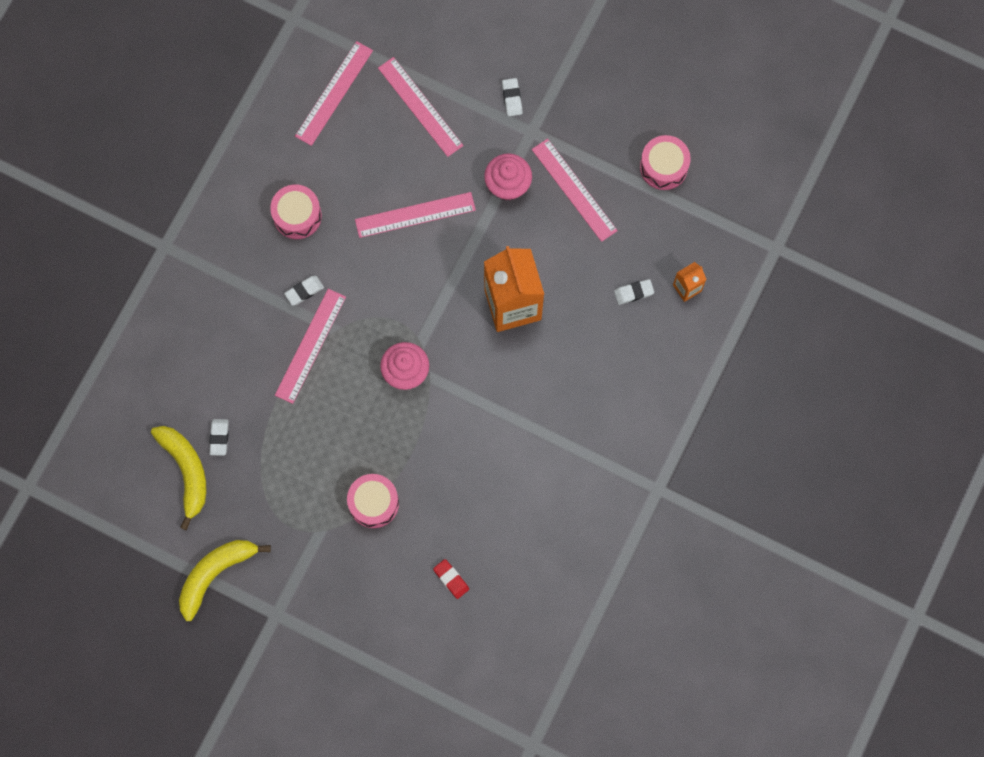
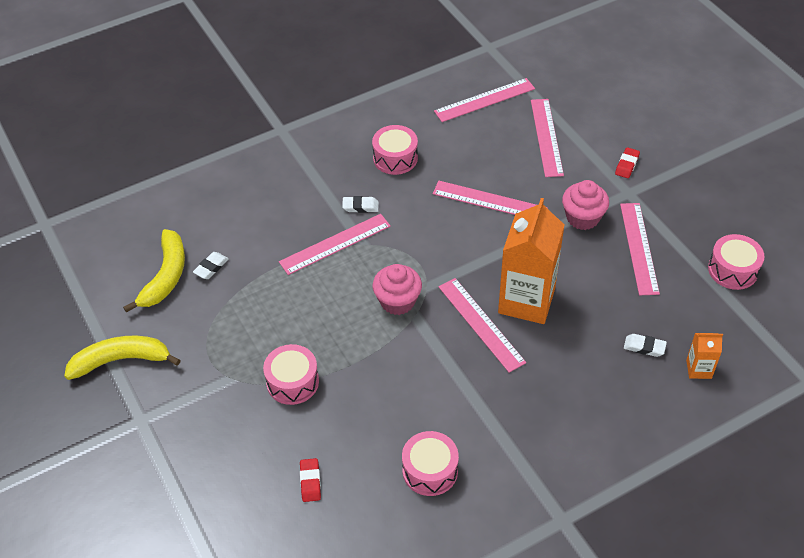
camera: 35 degrees right, 25 degrees down
(489, 351) = (481, 324): none -> pink ruler
(512, 98) = (627, 165): white eraser -> red eraser
(535, 511) = (430, 470): none -> pink drum

